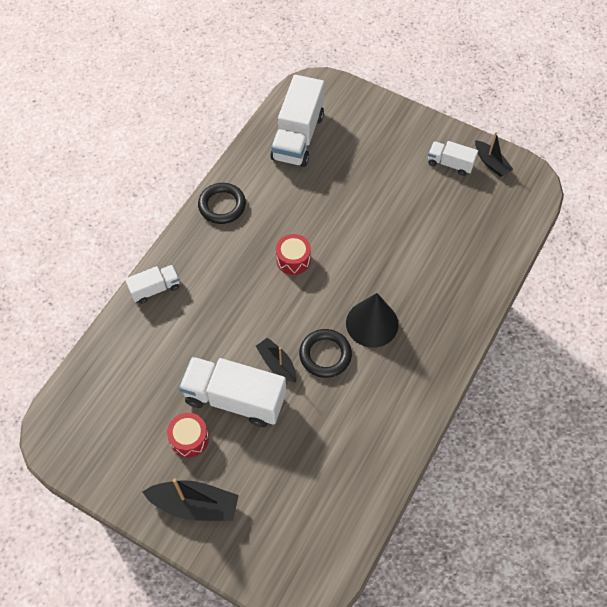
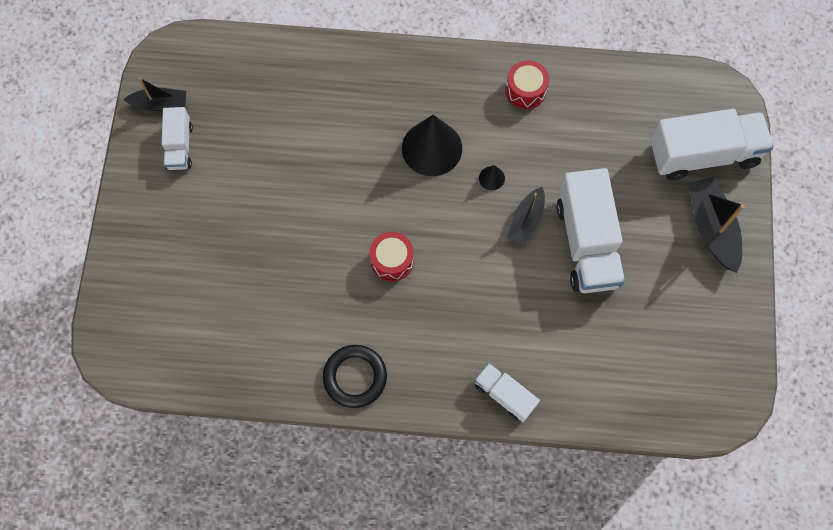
camera: 115 degrees left, 10 degrees up
(189, 439) = (652, 266): red drum -> red drum (525, 90)
(298, 137) = (210, 335): white truck -> white truck (703, 154)
(325, 355) = (491, 178): black ring -> black cone
(491, 163) = (160, 104): black boat -> black boat turned 60 degrees clockwise

